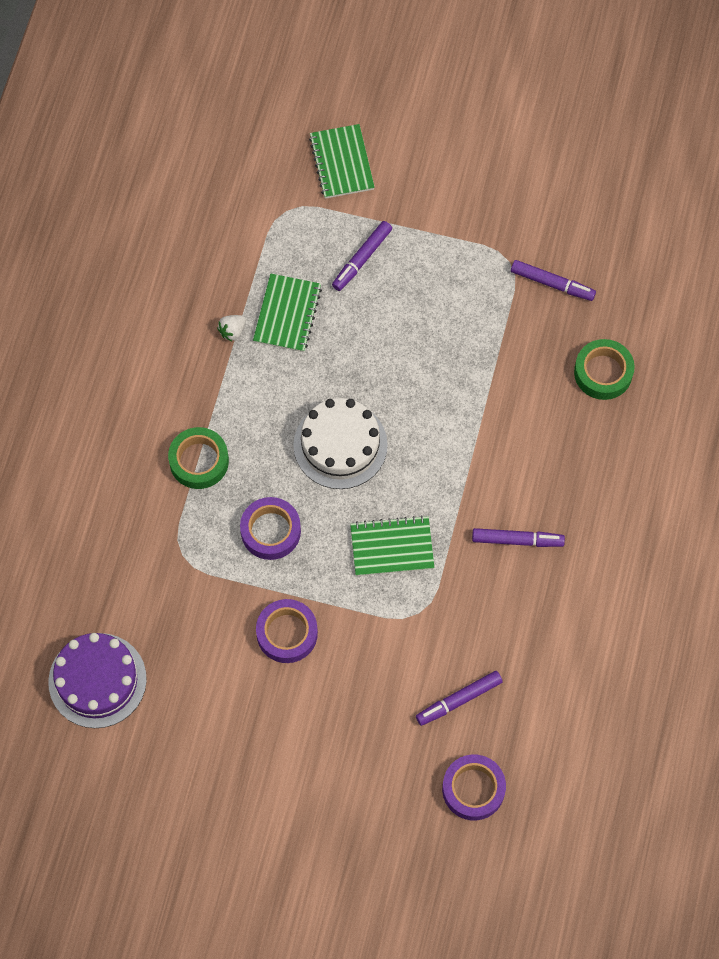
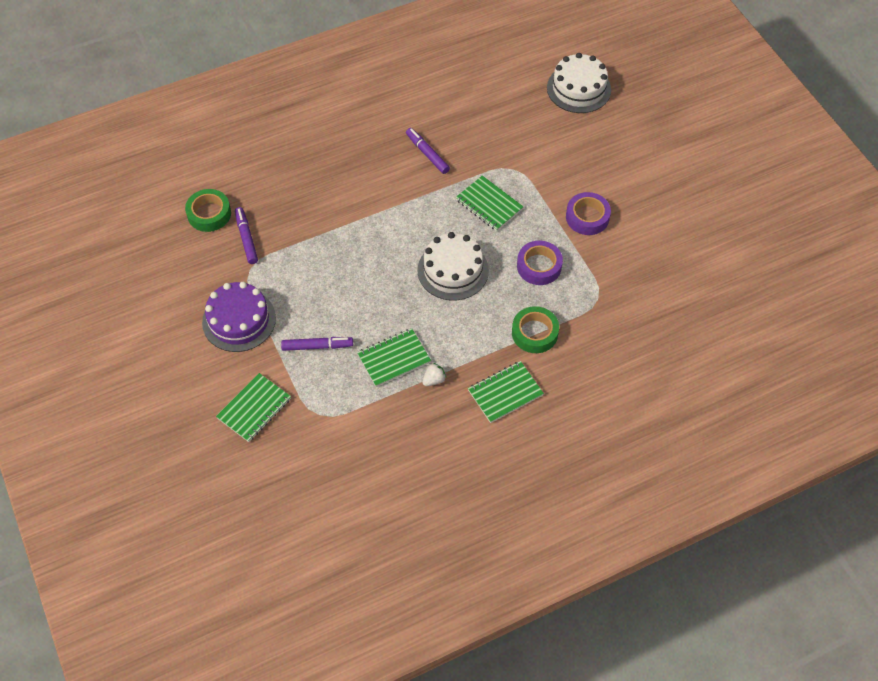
camera: 130 degrees left, 10 degrees down
(97, 680) = (709, 284): purple cake -> purple cake (239, 320)
(161, 381) = (505, 393): none -> green notebook
(232, 331) = (434, 380): white strawberry -> white strawberry turned 45 degrees counterclockwise
(458, 700) = (541, 122): purple marker -> none
(473, 789) = (578, 88): purple tape -> white cake
(603, 372) = (285, 179): green tape -> green tape (209, 214)

